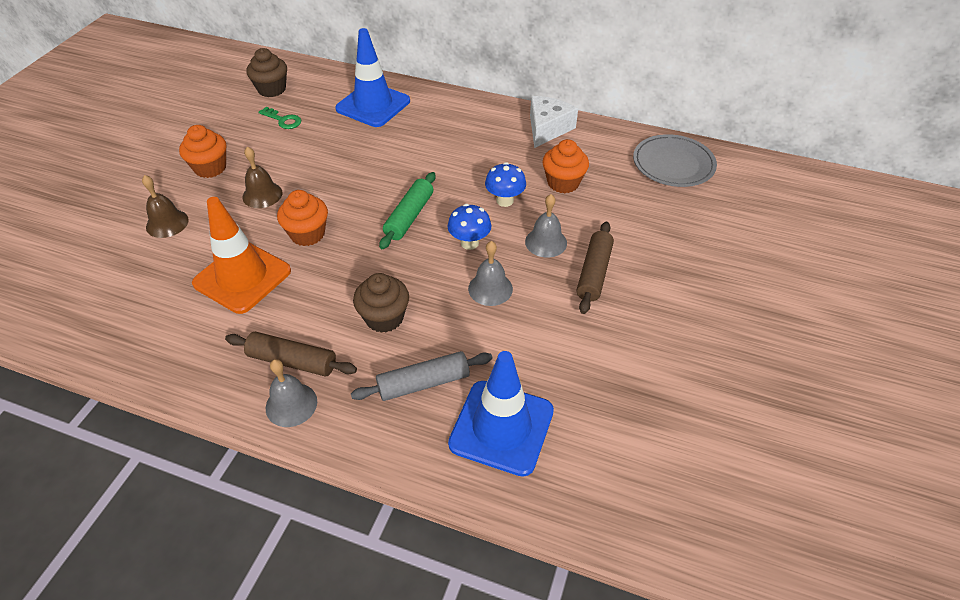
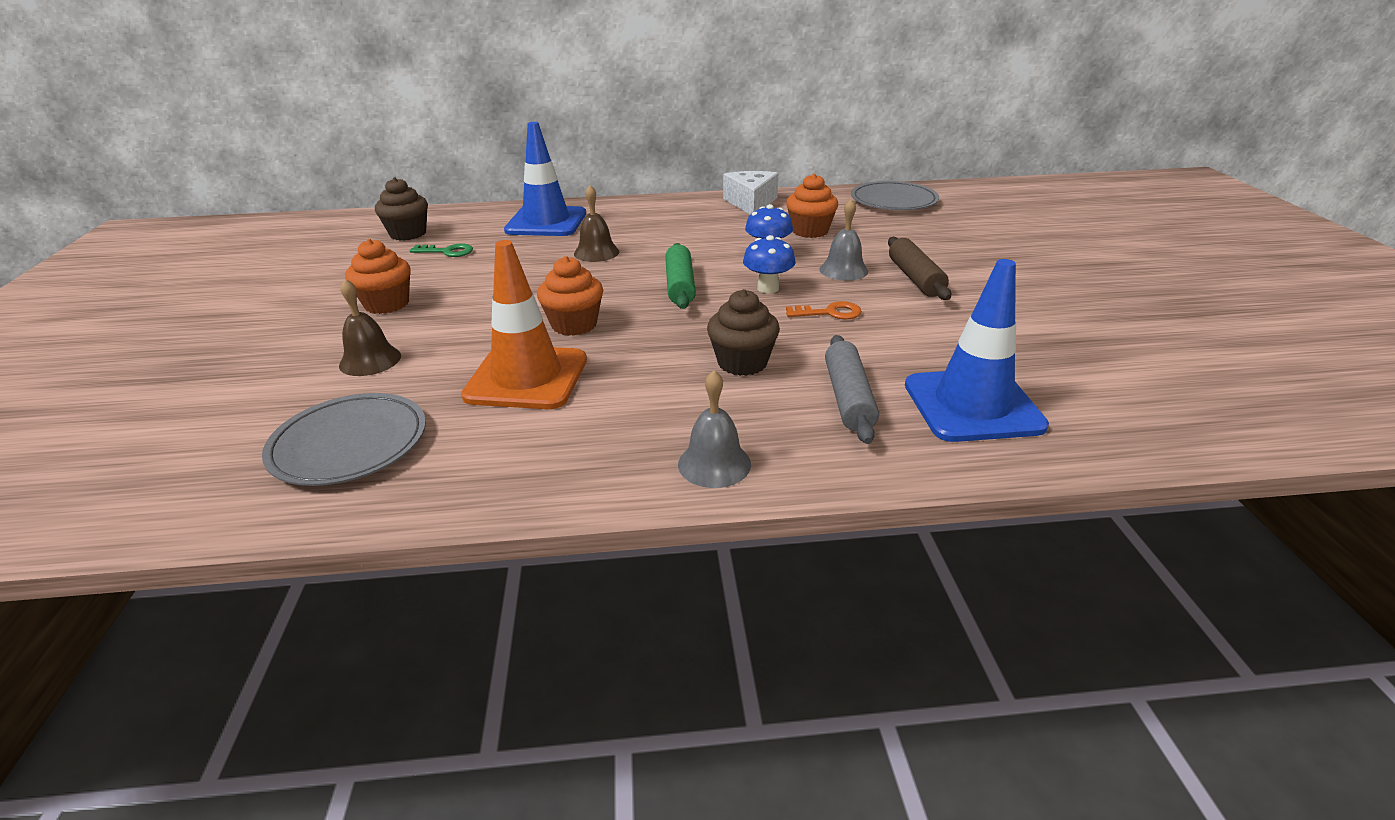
camera: 25 degrees left, 15 degrees down
(112, 297) = (349, 444): none -> grey plate
(262, 195) = (481, 309): brown bell -> brown bell (596, 252)
(292, 361) = (672, 427): brown rolling pin -> none
(423, 383) = (848, 398): grey rolling pin -> grey rolling pin turned 45 degrees counterclockwise
(490, 288) = (830, 313): grey bell -> orange key

